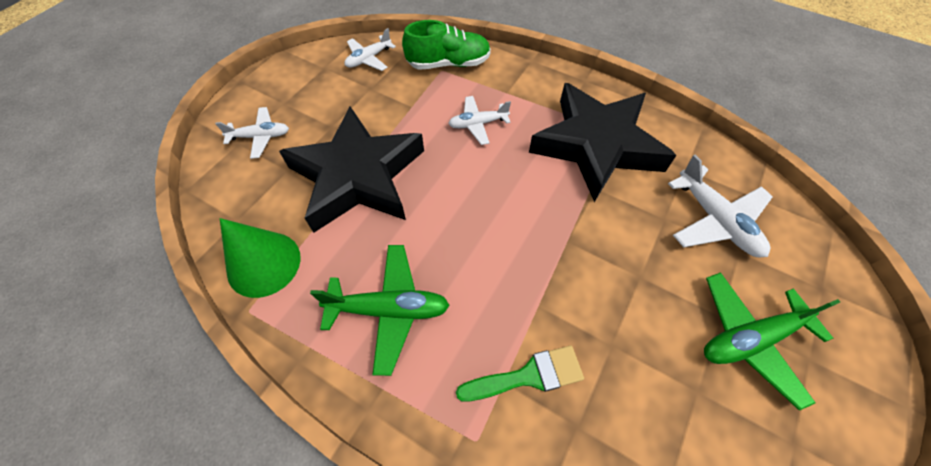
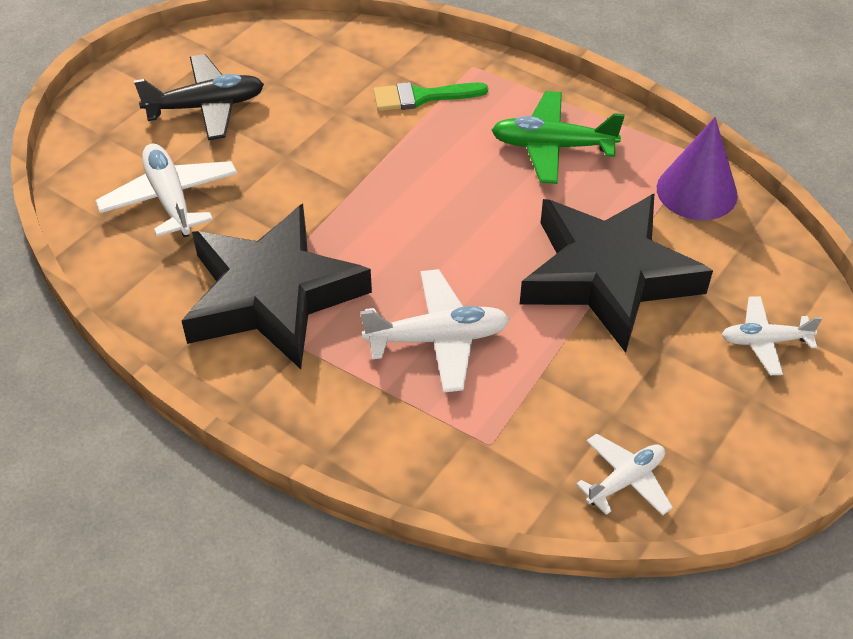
camera: 175 degrees left, 10 degrees down
(264, 264) = (696, 191): green cone -> purple cone
(448, 64) = (477, 458): green shoe -> none
(478, 124) = (437, 339): white plane -> white plane, size x1.56
(750, 339) = (206, 107): green plane -> black plane

